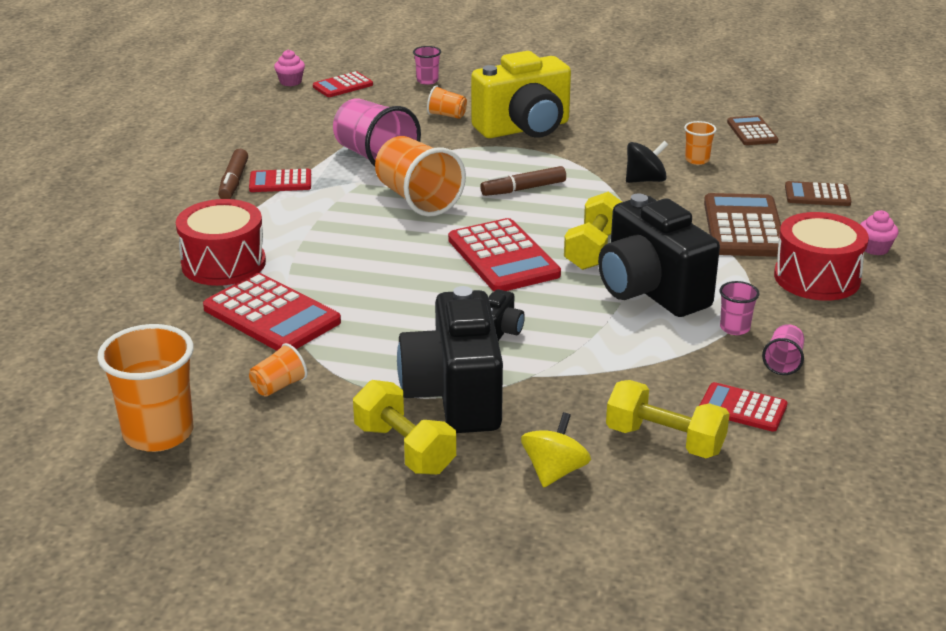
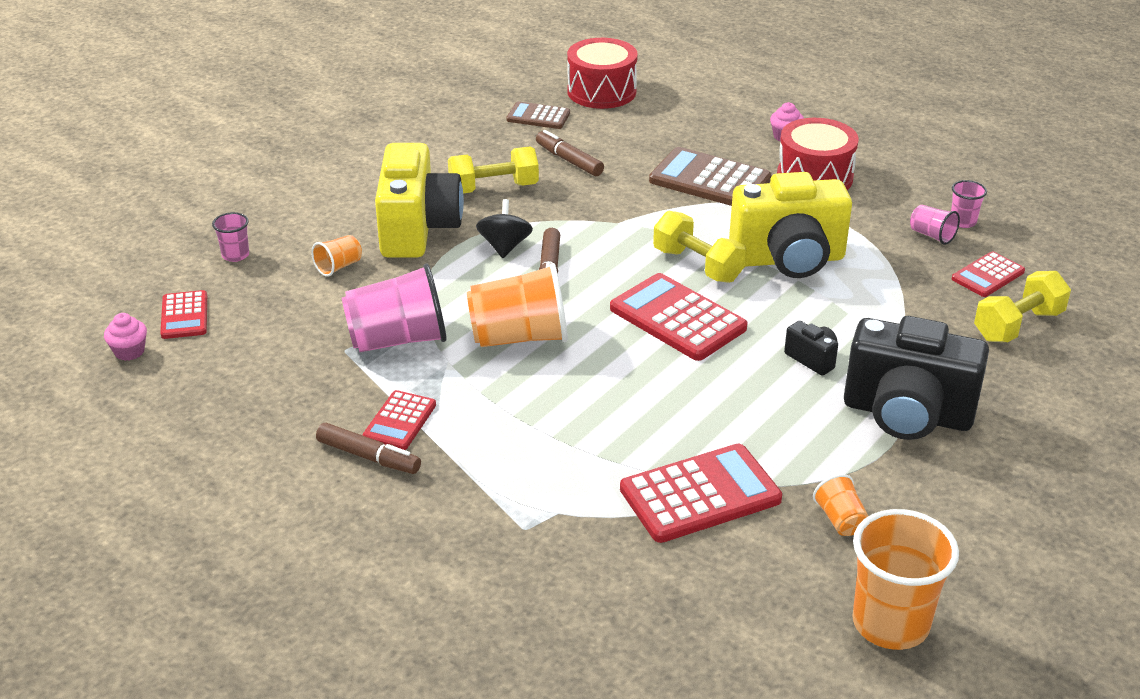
camera: 65 degrees left, 5 degrees up
(223, 263) = (565, 506): red drum -> red drum (601, 92)
(404, 449) = (979, 466): yellow dumbbell -> yellow dumbbell (494, 188)
(503, 257) = (677, 318): red calculator -> red calculator turned 135 degrees counterclockwise
(554, 471) = (1041, 393): yellow spinning top -> none
(645, 180) = (586, 198): black spinning top -> black spinning top (505, 246)
(650, 291) = (788, 260): black camera -> yellow camera
(697, 160) = (569, 160): orange cup -> brown marker
(734, 328) = (870, 239): pink cup -> pink cup (963, 222)
(817, 195) = (680, 129): brown calculator -> none

